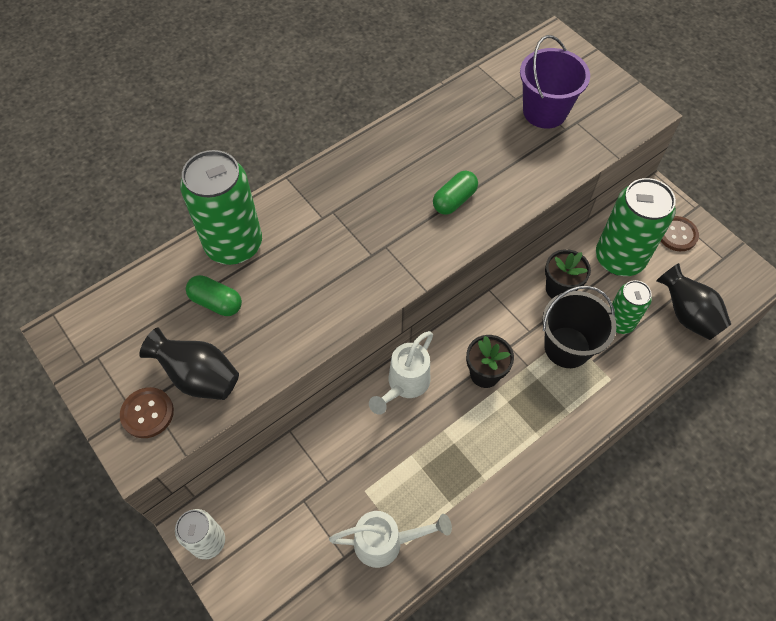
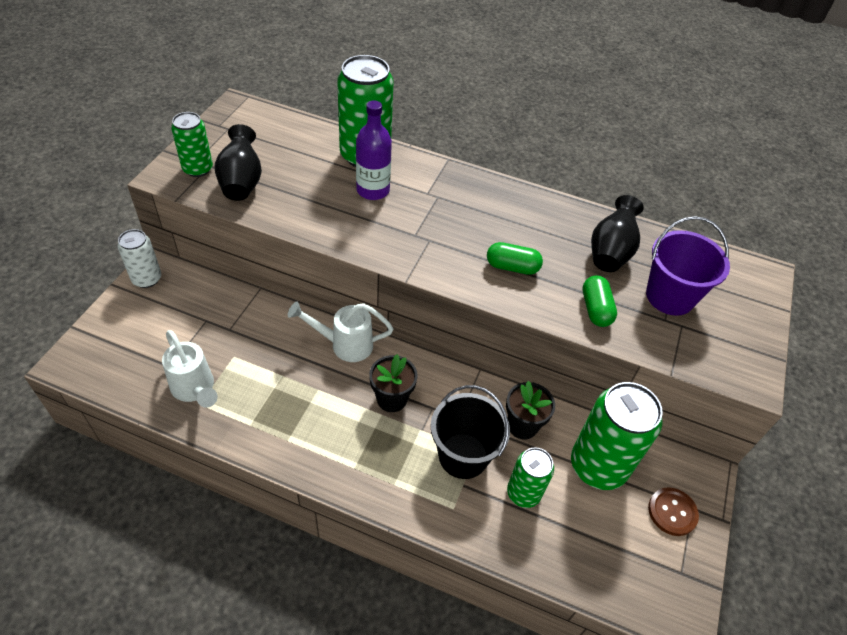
camera: 55 degrees right, 10 degrees down
(147, 413) = (198, 169): brown button -> green can
(216, 302) = (309, 166): green capsule -> green capsule (595, 309)
(289, 261) = (373, 190): none -> purple bottle
(687, 314) = (579, 557): black vase -> black vase (610, 252)

